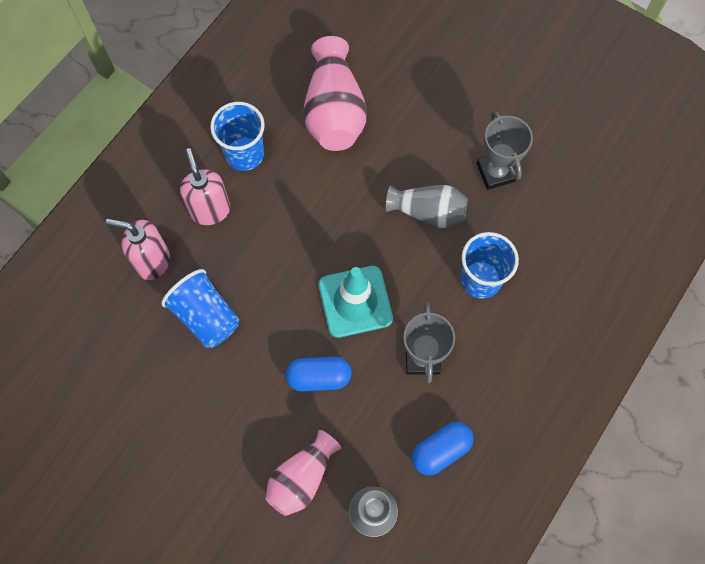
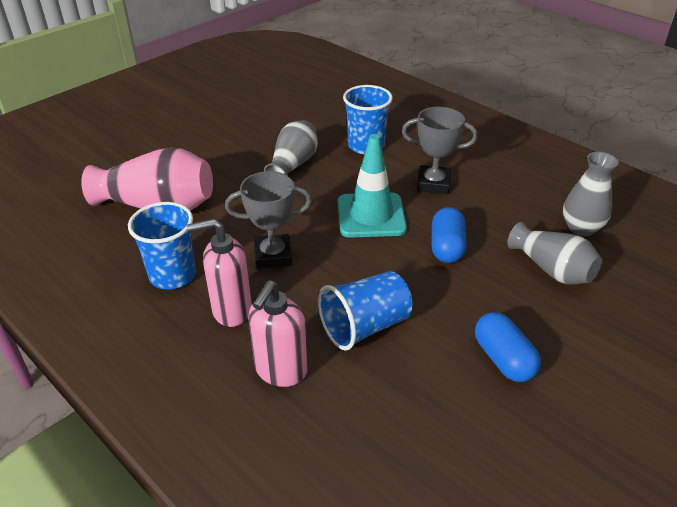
camera: 80 degrees left, 30 degrees down
(302, 477) = (552, 269): pink vase -> grey vase
(441, 450) = (519, 184): blue capsule -> blue capsule (503, 359)
(496, 172) = (269, 127): grey trophy -> grey trophy (273, 255)

